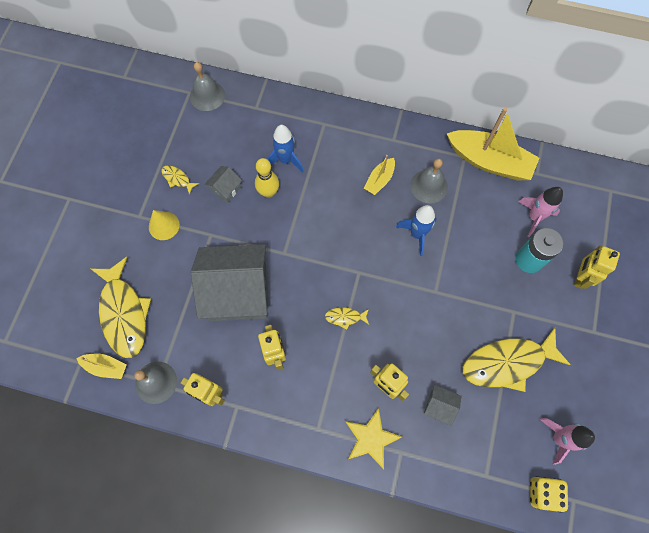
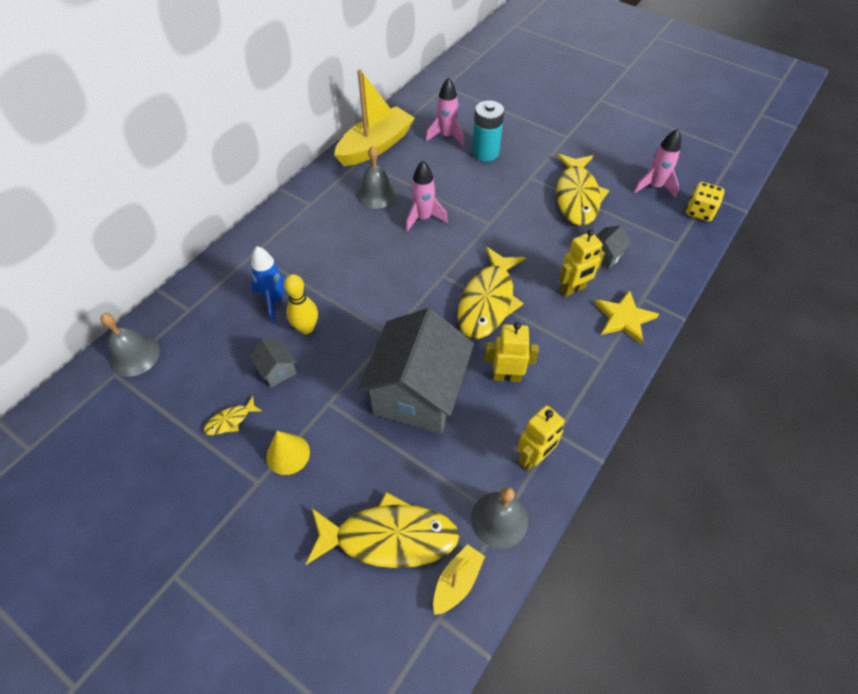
camera: 70 degrees left, 15 degrees down
(345, 317) = (488, 301): yellow fish -> yellow fish, size x2.32
(379, 180) = (348, 228): yellow boat -> none
(417, 234) = (423, 218): blue rocket -> pink rocket
(580, 277) = (515, 128): yellow robot -> none

